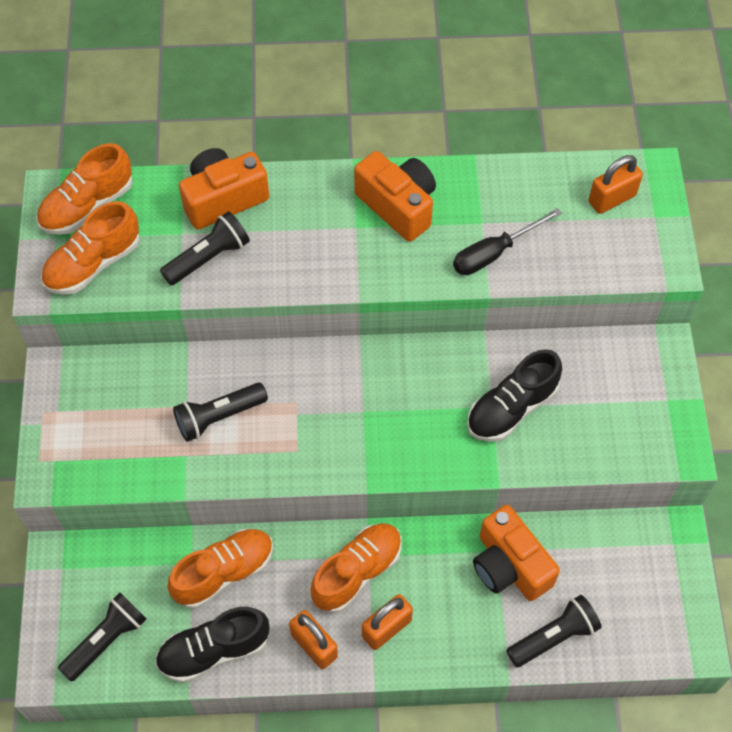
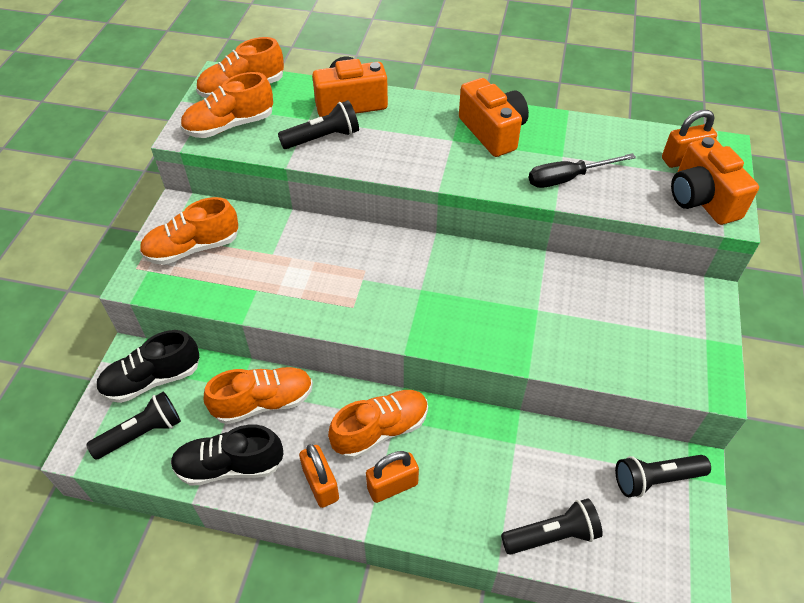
camera: 15 degrees right, 10 degrees down
(93, 420) = (193, 248): none -> orange shoe
(219, 417) = (296, 267): black flashlight -> black flashlight (656, 479)
(509, 565) = (524, 459): orange camera -> orange camera (702, 199)
(511, 408) = (556, 314): black shoe -> black shoe (152, 379)

